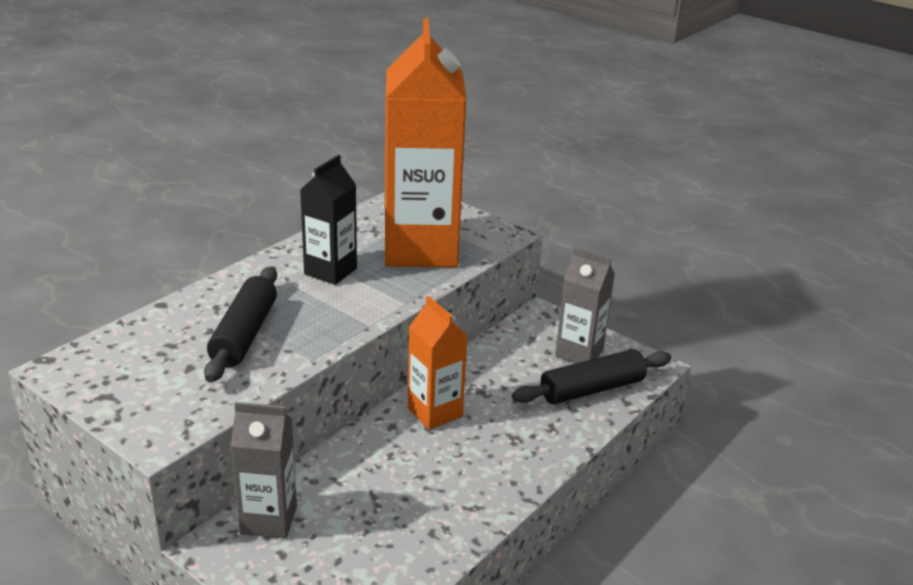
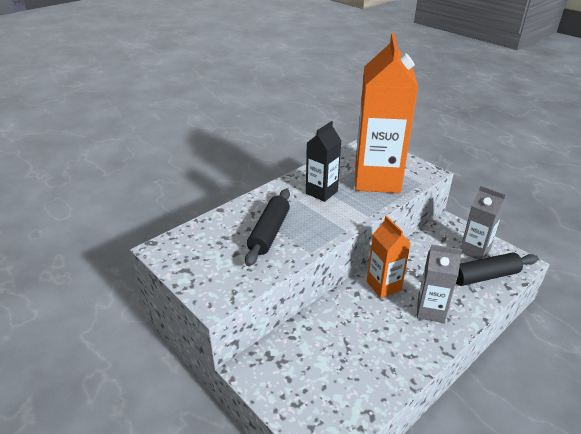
camera: 10 degrees right, 5 degrees up
(269, 519) = (281, 353): grey carton -> grey carton (430, 311)

